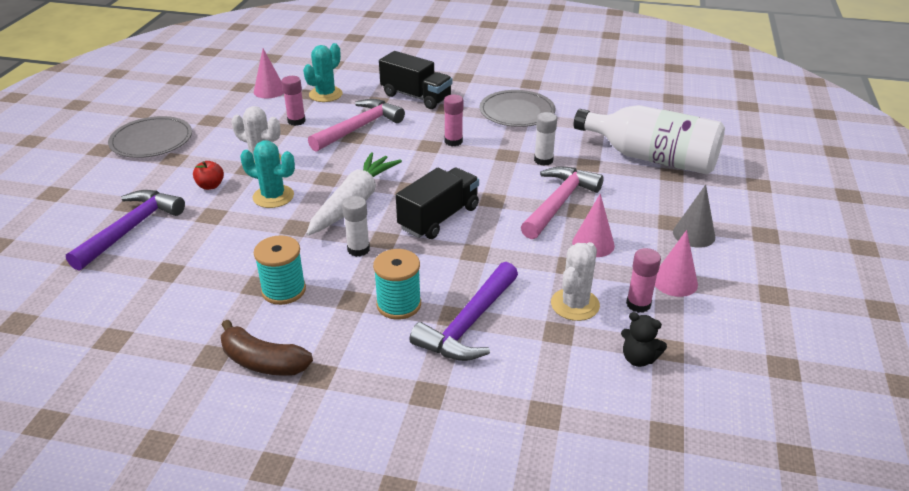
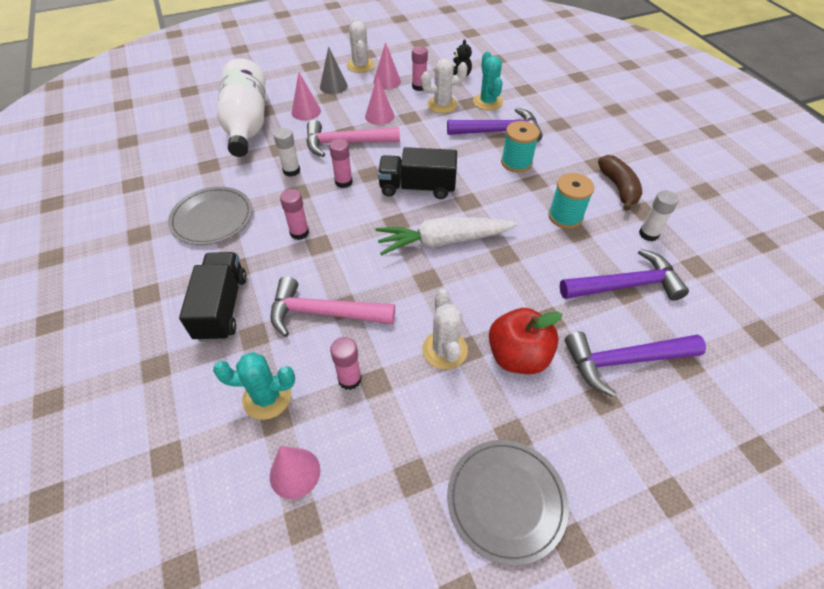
camera: 125 degrees left, 15 degrees up
(170, 275) = (625, 285): none -> purple hammer
(210, 186) = (518, 356): red apple -> red apple, size x1.94
(273, 196) = (486, 296): turquoise cactus -> turquoise cactus (488, 102)
(358, 249) = (491, 206): white glue stick -> white glue stick (648, 234)
(495, 181) = (343, 182): none -> pink glue stick
(647, 198) = (306, 111): none -> pink cone
(738, 275) = (360, 65): none -> white cactus

